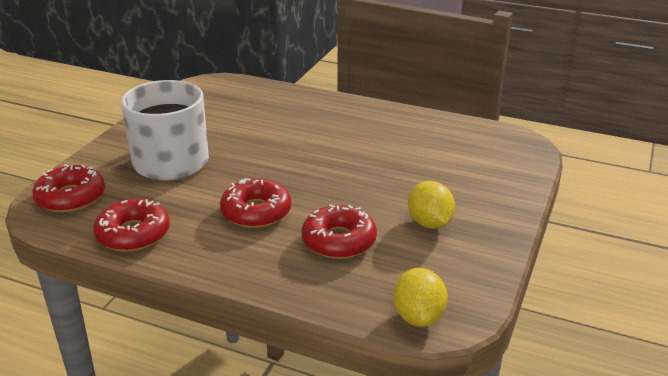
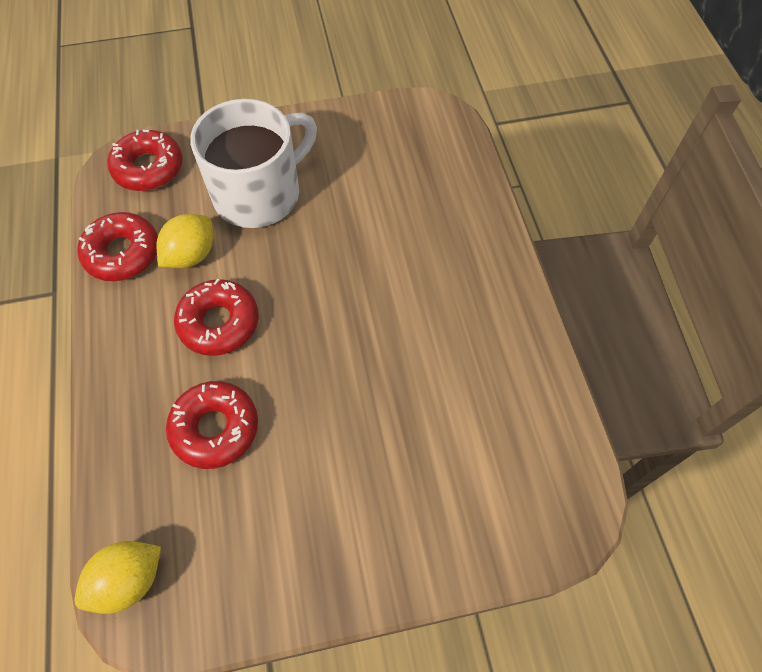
camera: 55 degrees right, 30 degrees up
(429, 223) = (305, 499): yellow lemon -> yellow lemon (191, 255)

